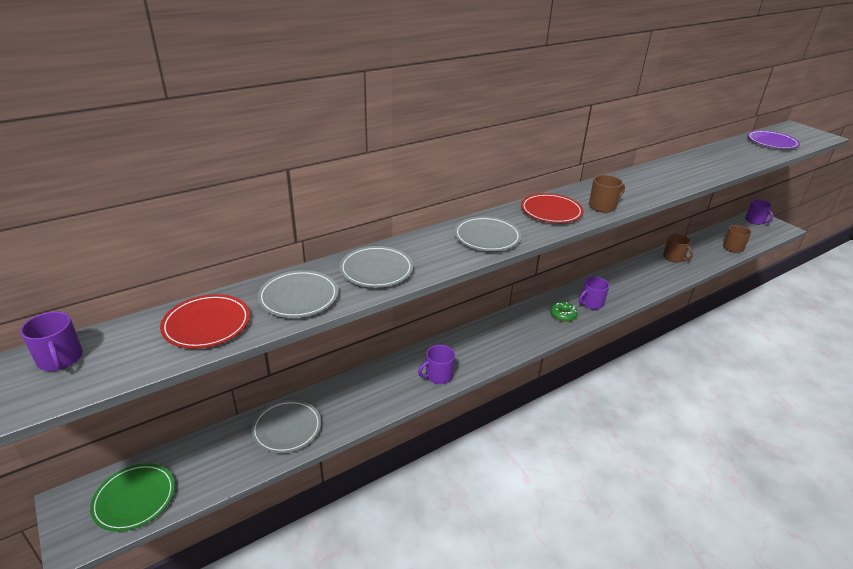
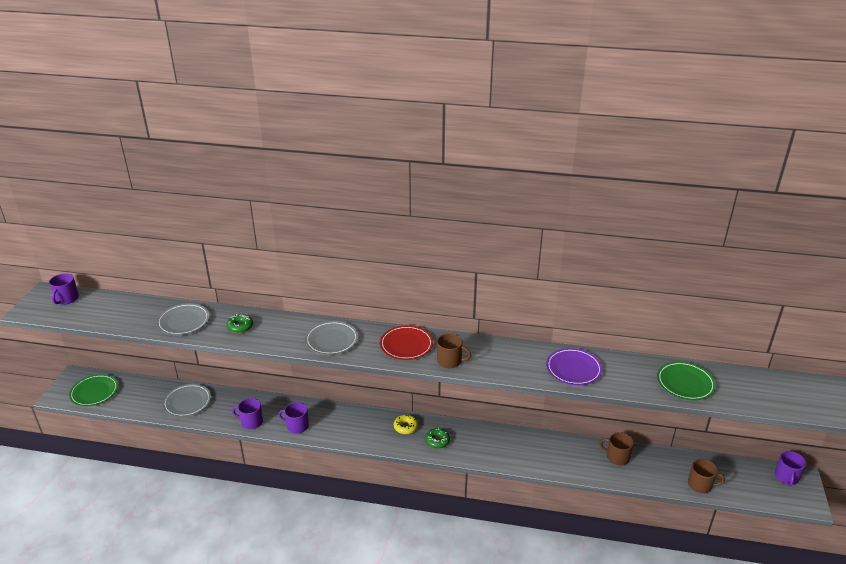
camera: 45 degrees right, 0 degrees up
(207, 324) = (130, 313): red plate -> none
(376, 270) = (240, 327): grey plate -> green donut
(525, 319) = (405, 427): none -> yellow donut
(591, 303) = (474, 446): purple mug -> purple mug (251, 422)
(674, 258) = (617, 457): brown mug -> brown mug turned 105 degrees clockwise
(741, 154) = (685, 383): none -> green plate
(772, 142) = (755, 389): purple plate -> purple plate (573, 369)

